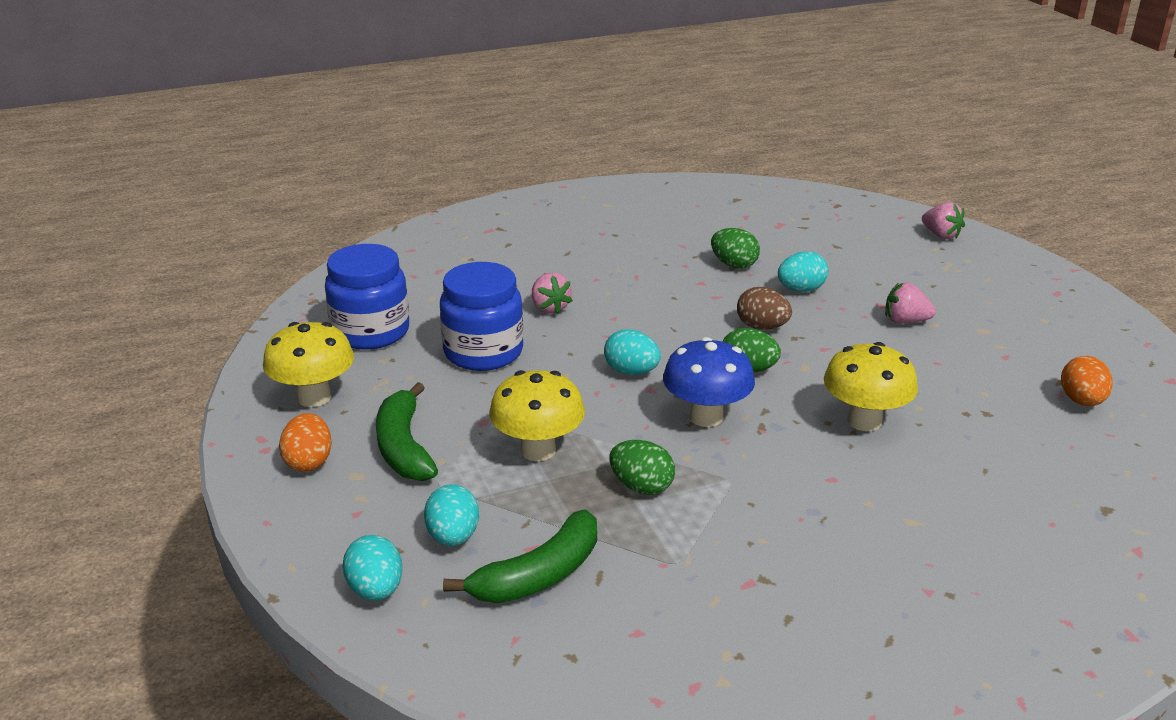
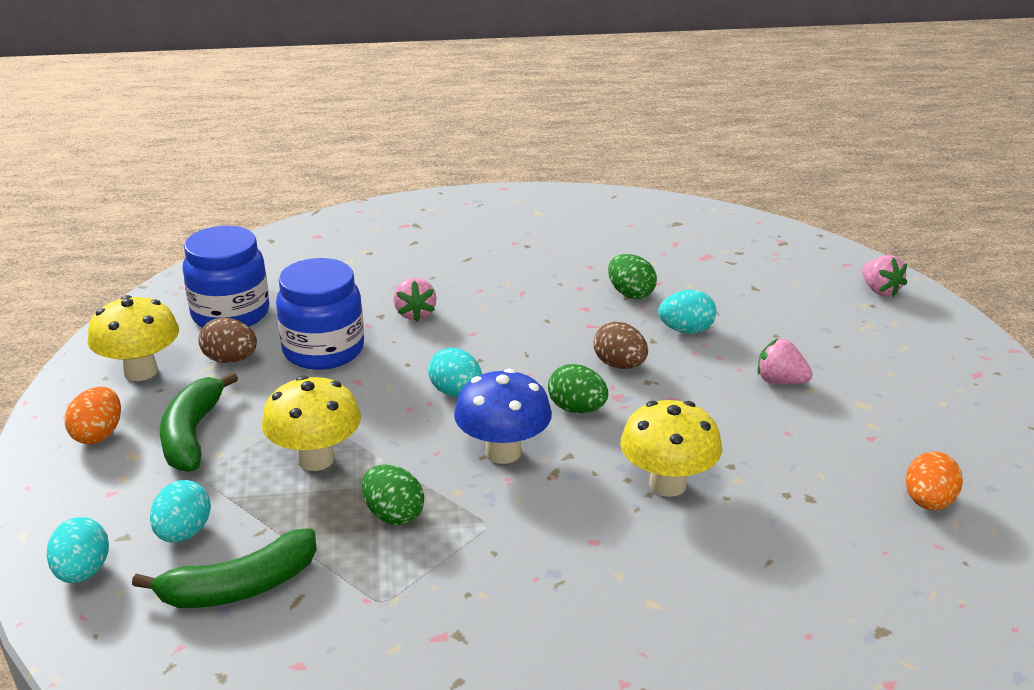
camera: 15 degrees right, 0 degrees up
(397, 373) = (230, 360): none -> brown egg

